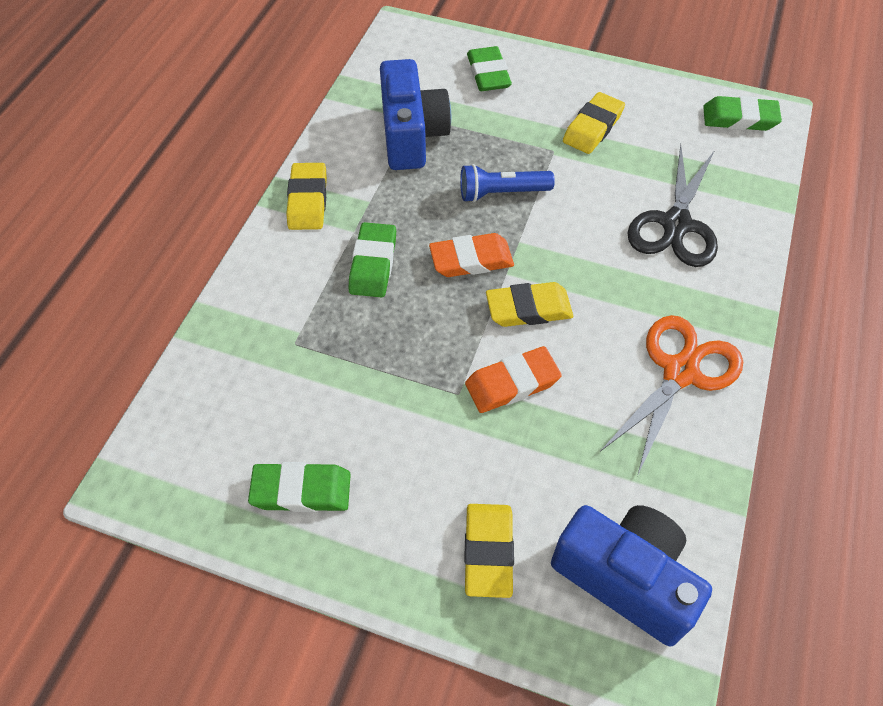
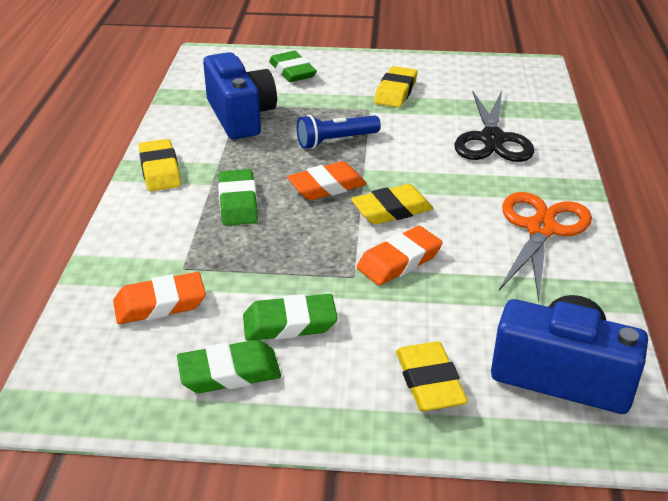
camera: 15 degrees left, 20 degrees down
(260, 386) = (160, 304): none -> orange eraser
(739, 118) = (511, 71): green eraser -> green eraser (289, 323)

